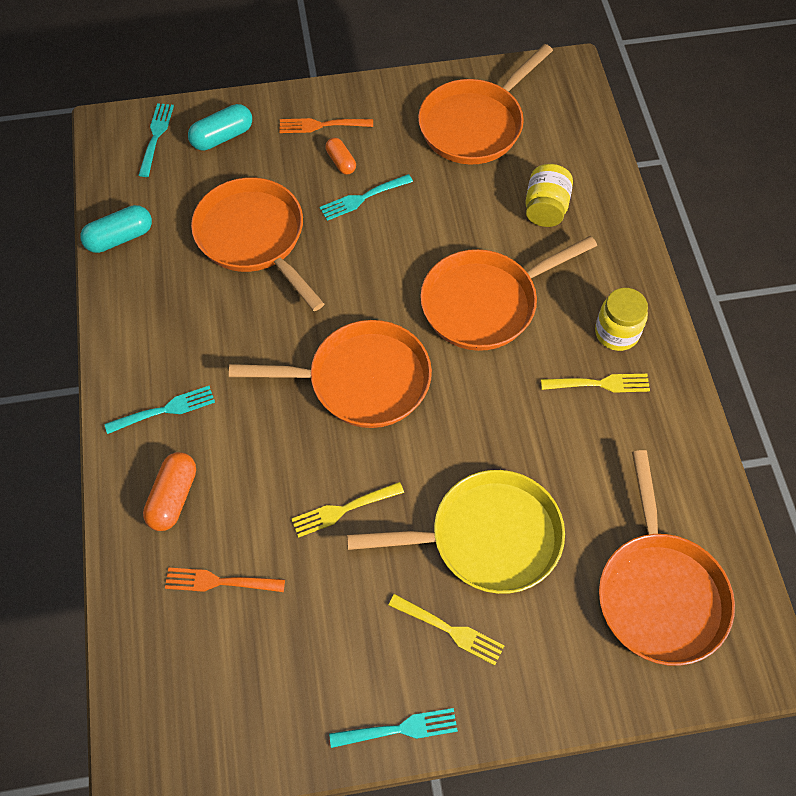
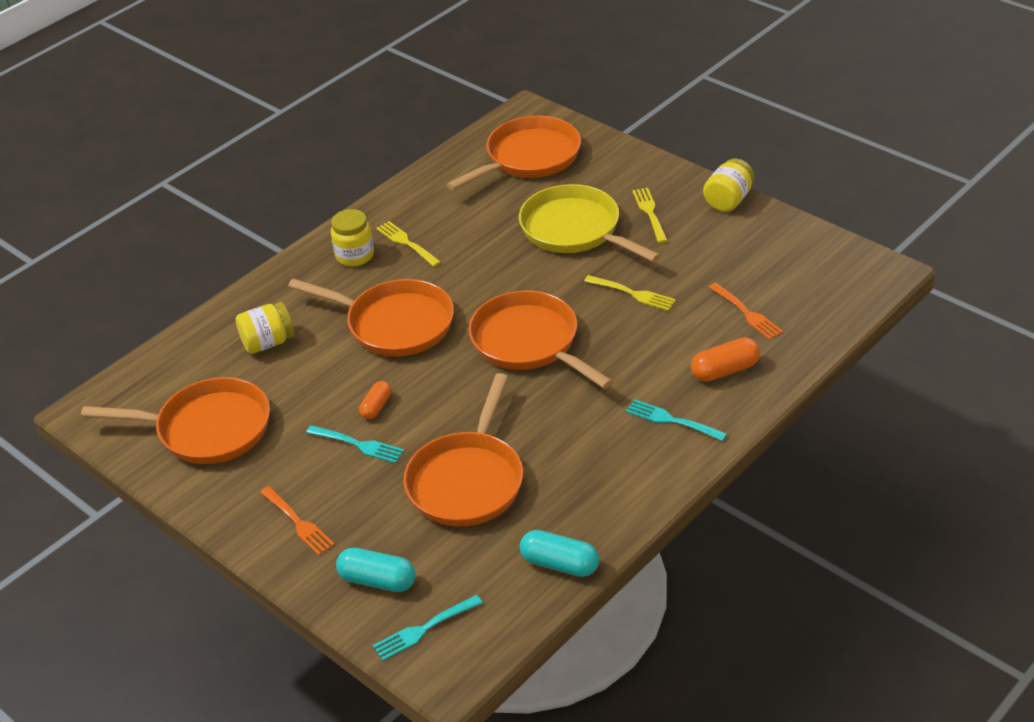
camera: 125 degrees left, 20 degrees down
(341, 162) = (330, 482): orange capsule -> orange capsule (376, 407)
(398, 729) = (728, 200): turquoise fork -> yellow jar

